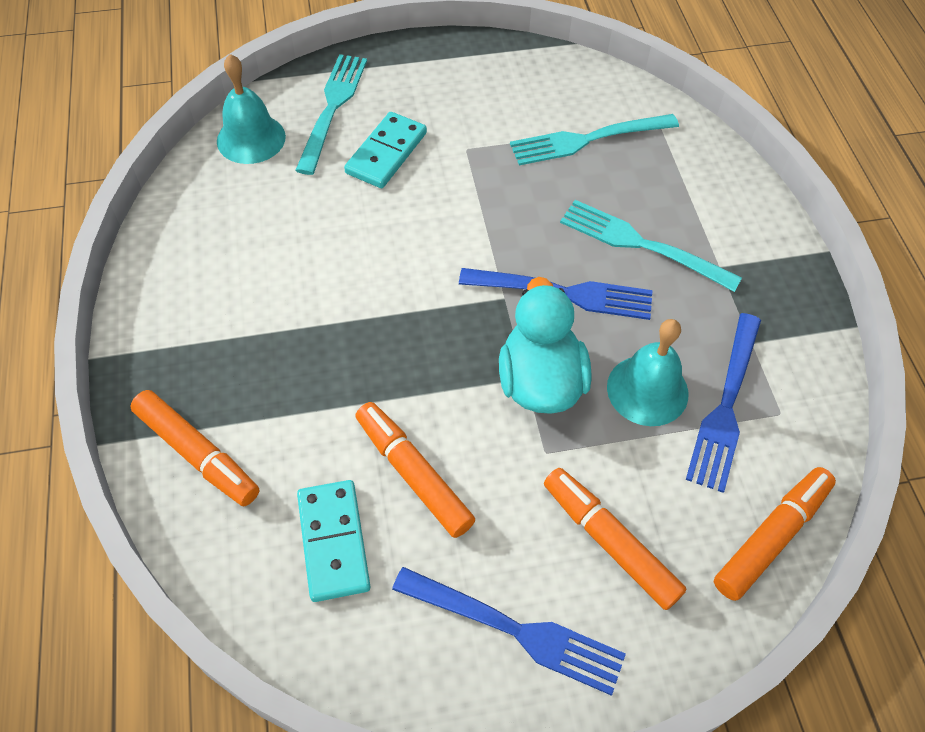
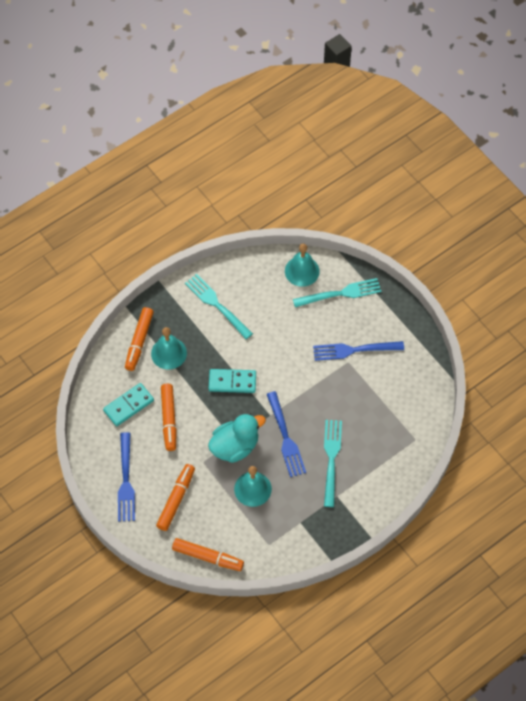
camera: 65 degrees right, 5 degrees up
(263, 410) = (169, 353): none -> turquoise bell
(386, 153) = (325, 330): turquoise domino -> turquoise domino (232, 382)
(413, 474) = (169, 419): orange marker -> orange marker turned 150 degrees clockwise
(588, 139) = (385, 411): turquoise fork -> turquoise fork (217, 305)
(725, 405) = (261, 522): blue fork -> blue fork (354, 350)

